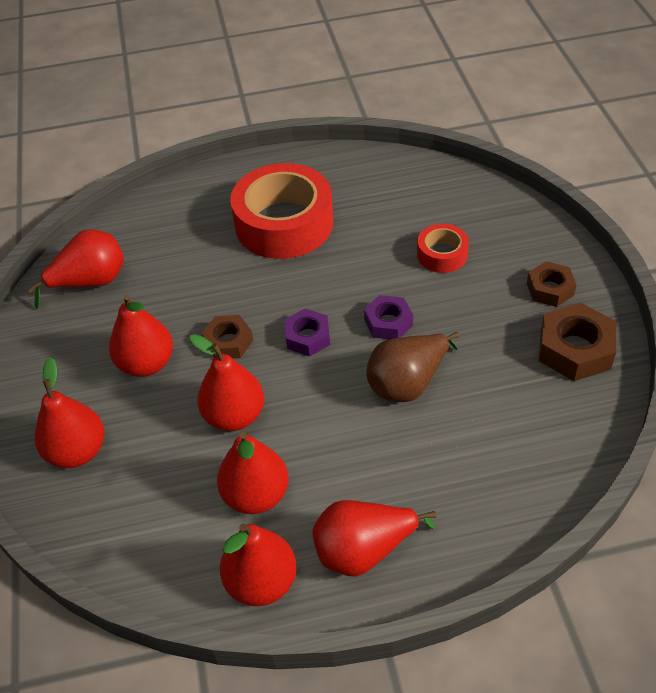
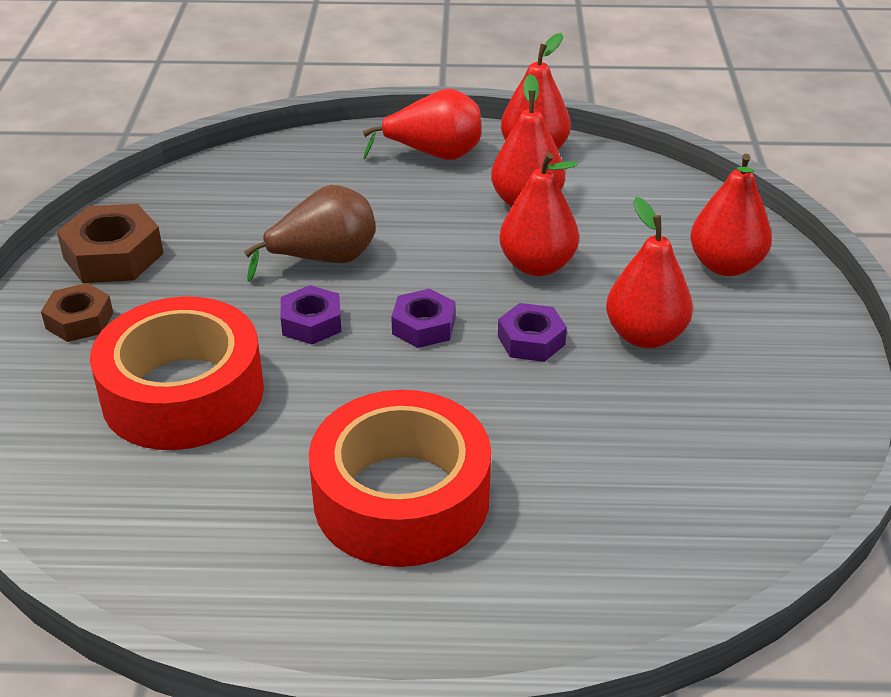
camera: 170 degrees left, 10 degrees down
(91, 282) = (742, 464): red pear -> none
(228, 342) = (531, 340): brown nut -> purple nut
(442, 254) = (183, 393): red tape -> red tape, size x2.05

